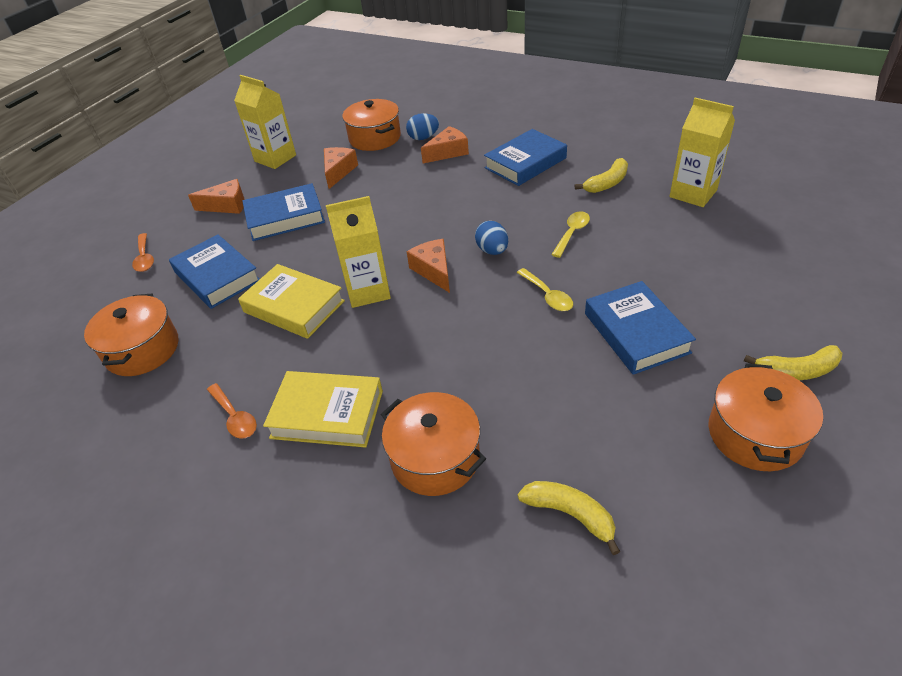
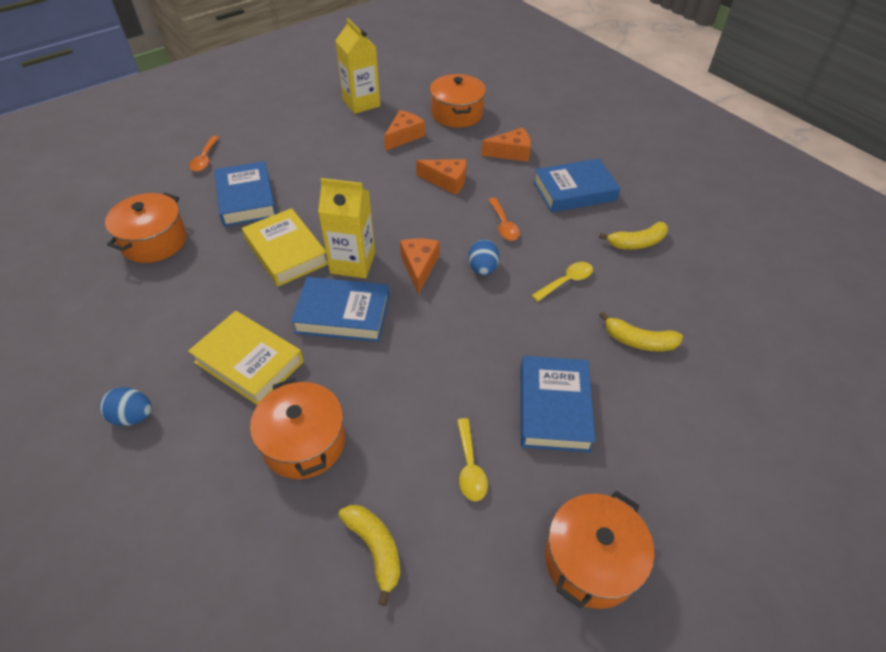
camera: 20 degrees right, 5 degrees up
(227, 205) = (295, 134): orange cheese -> orange cheese (447, 181)
(235, 417) = (181, 331): orange spoon -> orange spoon (503, 225)
(285, 218) = (332, 165): blue book -> blue book (343, 314)
(423, 138) = (499, 129): blue egg -> blue egg (133, 416)
(547, 295) = (500, 335): yellow spoon -> yellow spoon (470, 467)
(693, 193) = (715, 288): yellow carton -> none
(797, 371) = (679, 519): yellow banana -> yellow banana (639, 341)

